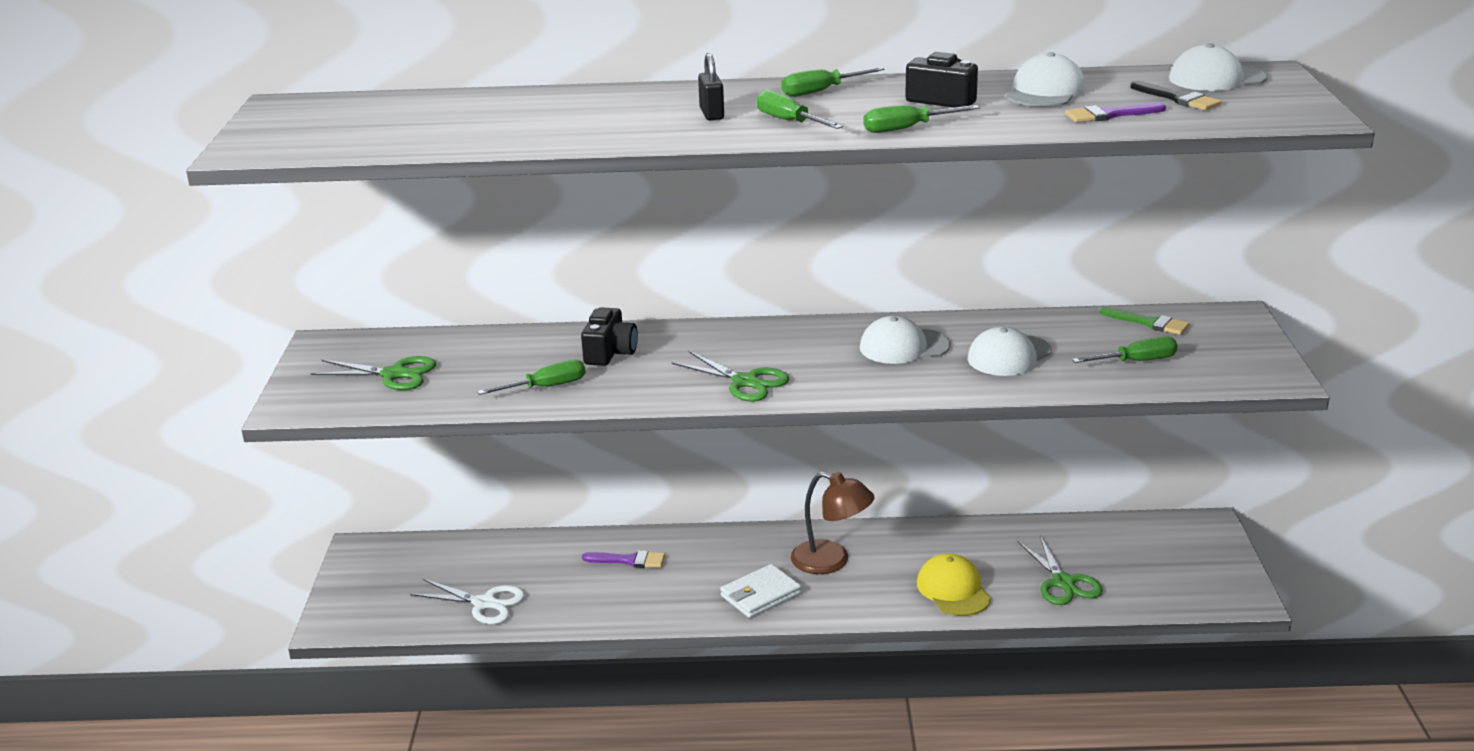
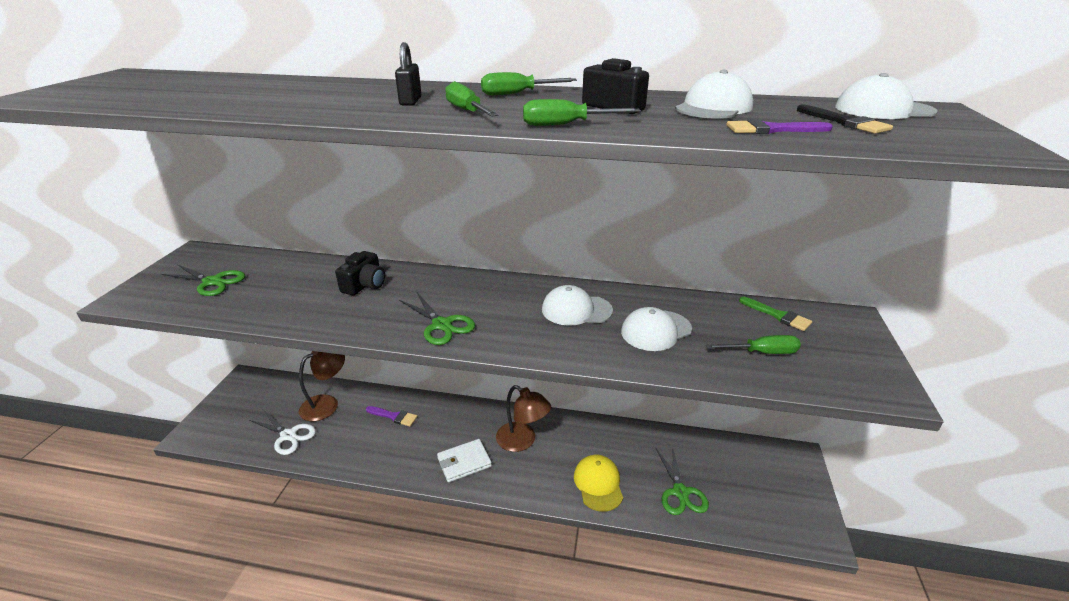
camera: 10 degrees right, 5 degrees up
(517, 561) = (327, 404): none -> brown lamp
(546, 387) = (300, 308): green screwdriver -> none

